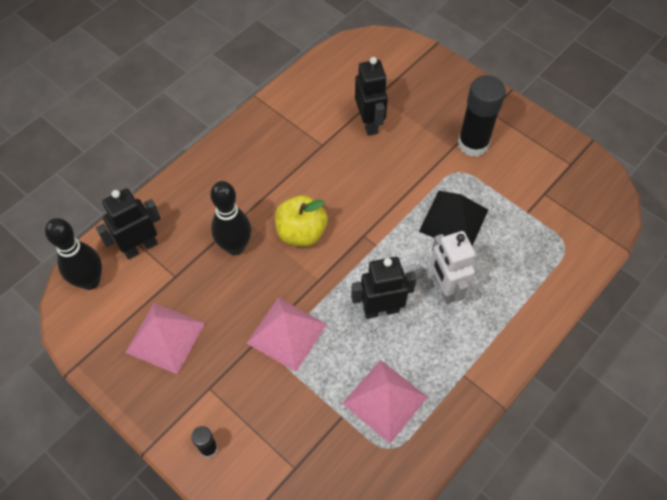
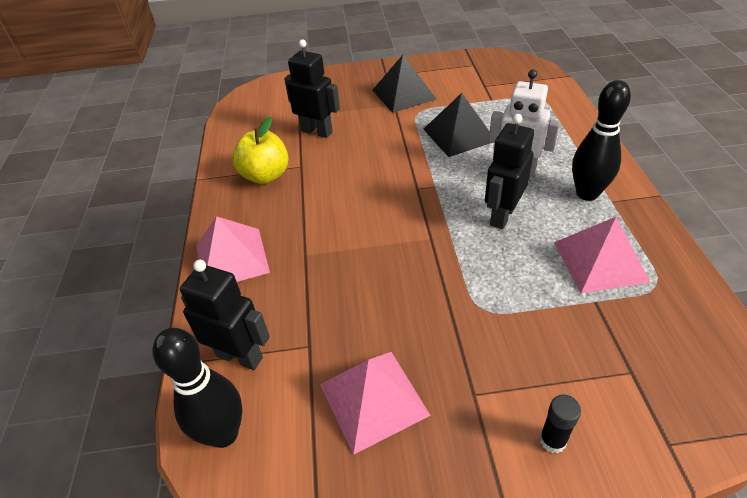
camera: 45 degrees left, 15 degrees down
(140, 247) = (240, 356): black robot -> black robot turned 105 degrees clockwise
(235, 247) = (331, 277): black bowling pin -> black bowling pin (587, 194)
(287, 333) = (467, 291): pink pyramid -> pink pyramid (232, 258)
(301, 233) = (370, 223): yellow apple -> yellow apple (265, 176)
(473, 144) = (403, 94): black glue stick -> black pyramid

